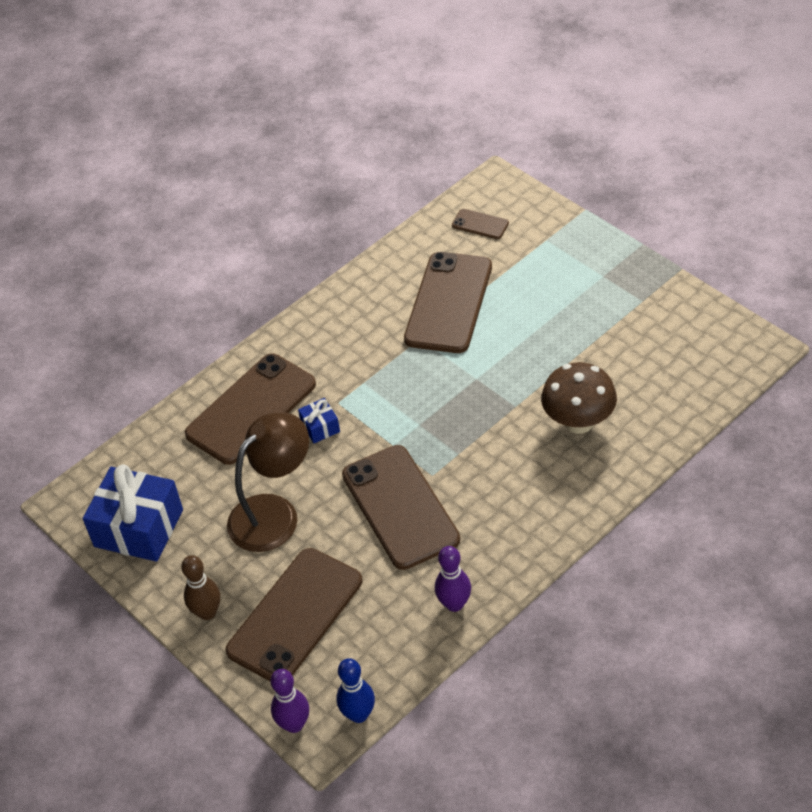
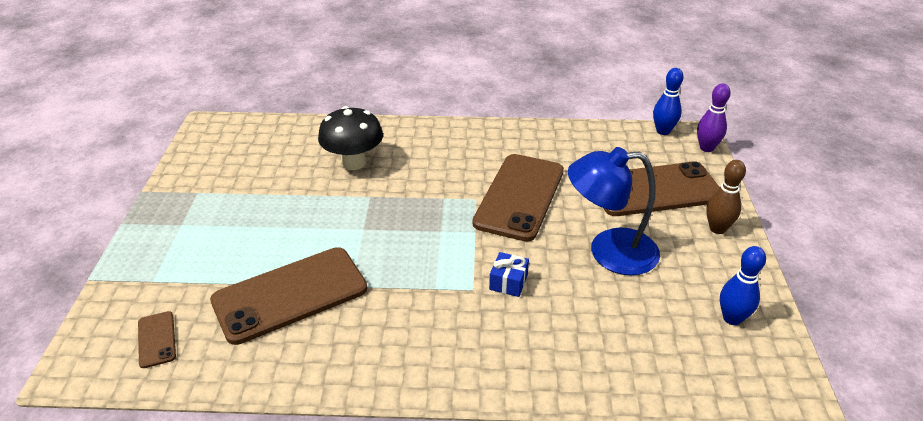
camera: 140 degrees left, 10 degrees down
(138, 528) = (732, 318): blue gift -> blue bowling pin
(251, 409) = (545, 340): brown phone -> none
(274, 513) = (609, 252): brown lamp -> blue lamp
(454, 604) = (552, 138): purple bowling pin -> none
(579, 422) = (353, 163): brown mushroom -> black mushroom

